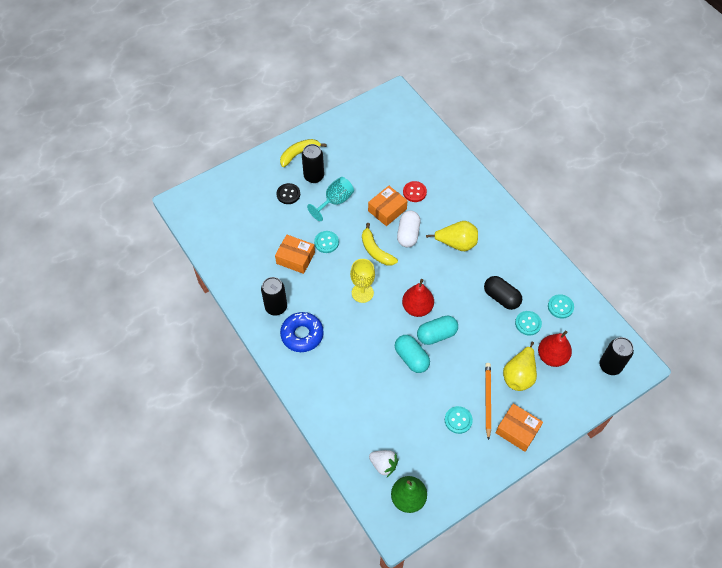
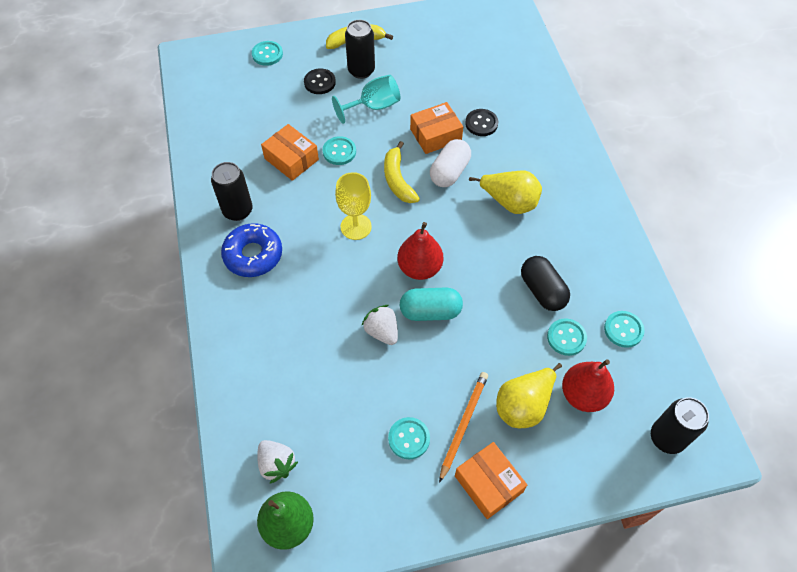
camera: 20 degrees right, 0 degrees up
(239, 183) = (267, 54): none -> turquoise button
(411, 358) = (382, 331): turquoise capsule -> white strawberry
(414, 192) = (481, 123): red button -> black button

